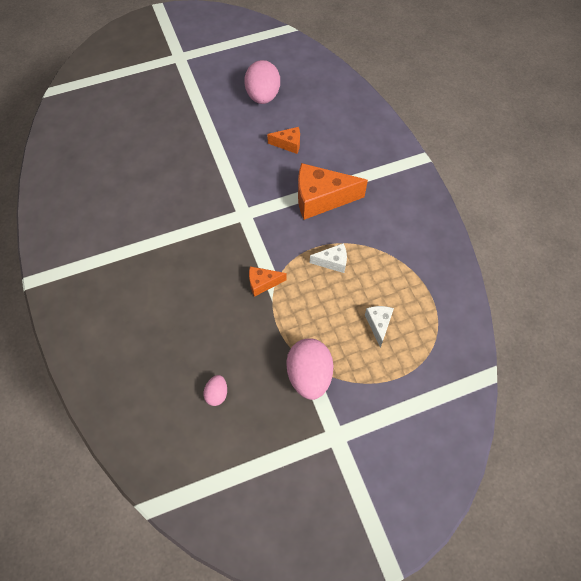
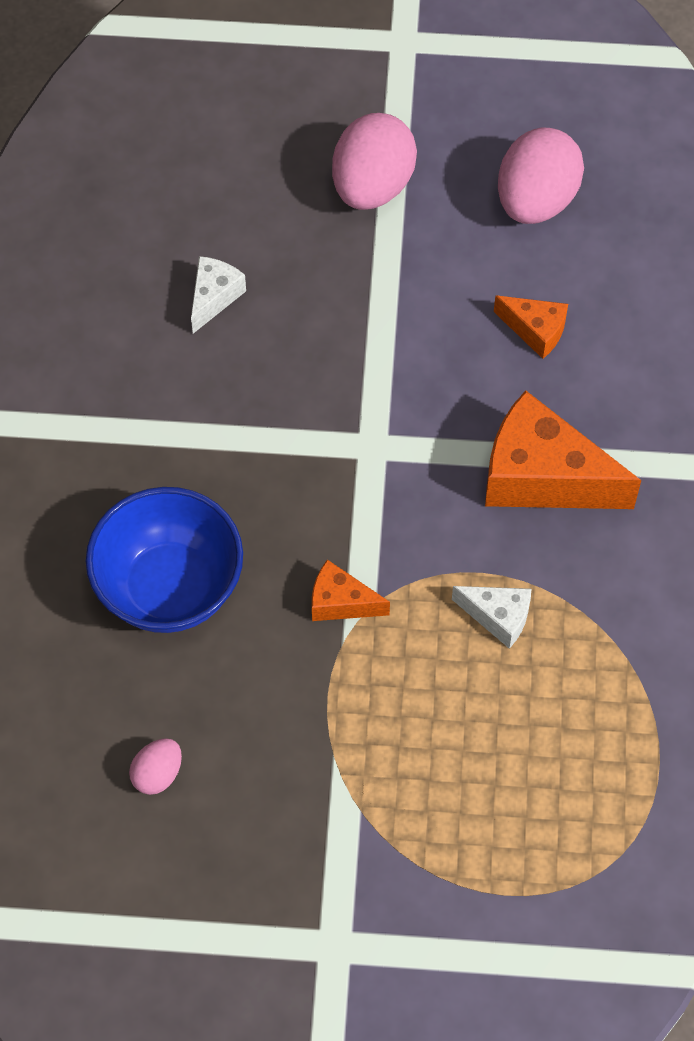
camera: 25 degrees right, 0 degrees up
(183, 308) = (169, 588): none -> blue bowl
(309, 375) = (341, 815): pink egg -> pink egg (372, 186)
(378, 324) = (523, 778): white cheese -> white cheese (214, 297)

